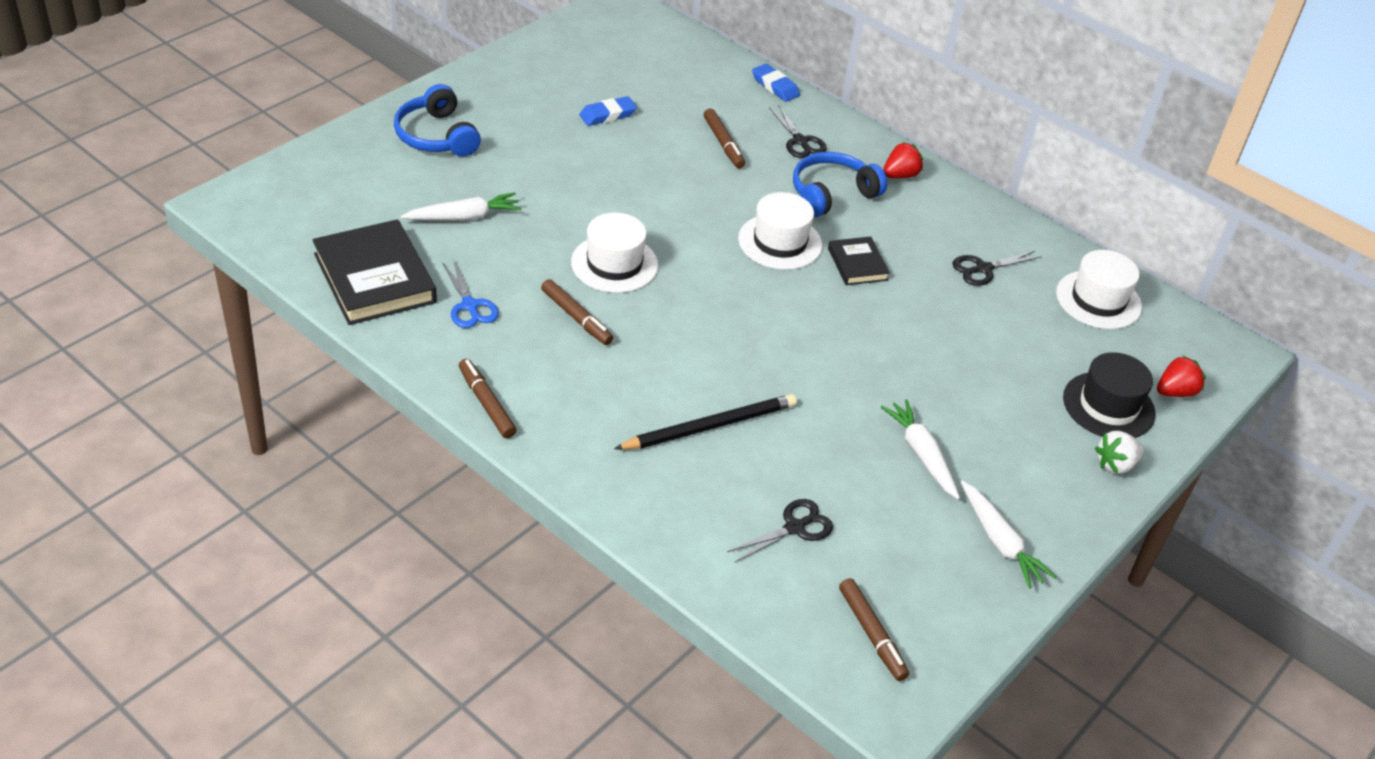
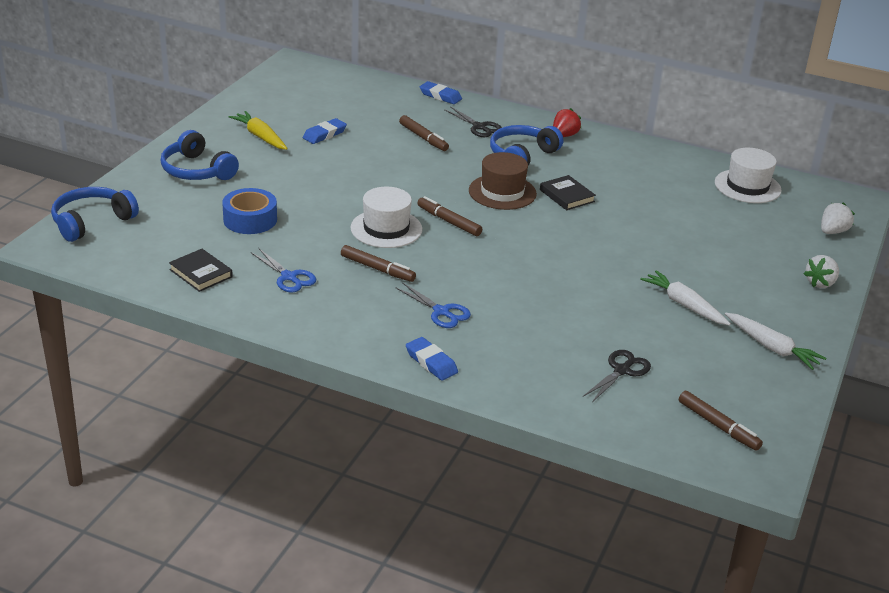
camera: 15 degrees left, 10 degrees down
(288, 182) = (92, 222): none -> blue headphones
(374, 278) = (201, 273): black book -> black book, size x0.53
(464, 217) = (250, 220): white carrot -> blue tape
(486, 403) = (340, 339): brown marker -> brown marker (448, 221)
(531, 103) = (260, 137): none -> yellow carrot
(574, 460) = (431, 362): none -> blue eraser
(621, 394) = (441, 312): none -> blue scissors
(709, 426) = (520, 319): black pencil -> none
(780, 242) = (502, 192): white hat -> brown hat
(983, 269) = (657, 182): black scissors -> none
(1108, 406) = (793, 249): black hat -> none
(1175, 392) = (832, 231): red strawberry -> white strawberry

